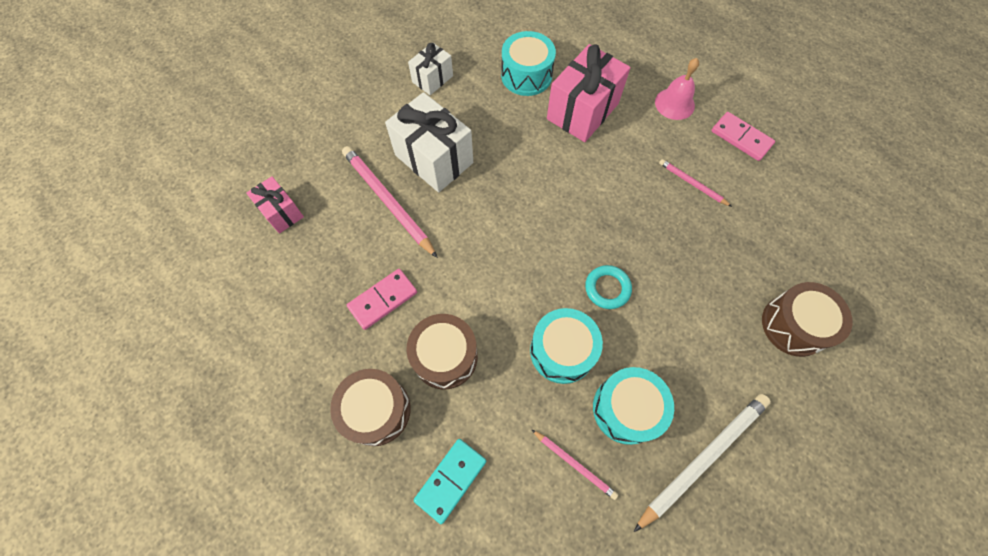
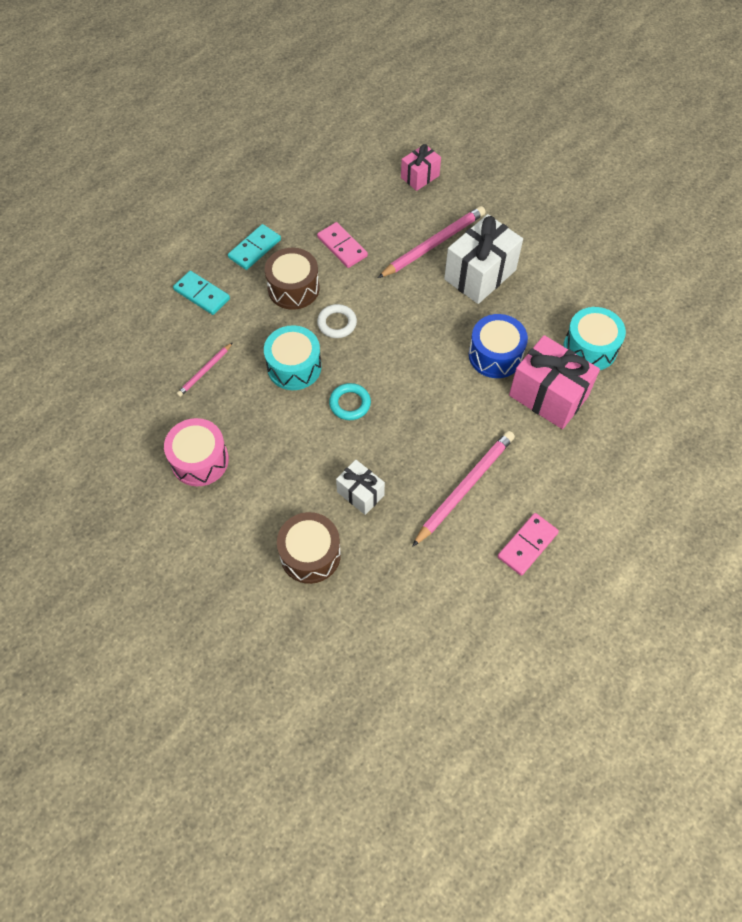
camera: 90 degrees right, 5 degrees down
(376, 410) = (255, 249): brown drum -> turquoise domino
(432, 79) = (575, 270): white gift -> white gift (360, 493)
(498, 304) = (337, 323): none -> white ring
(537, 151) = (495, 355): none -> blue drum
(626, 409) = (243, 409): turquoise drum -> none
(674, 103) = (568, 484): pink bell -> none
(692, 184) = (465, 488): pink pencil -> pink pencil, size x1.89
(703, 458) = (200, 460): white pencil -> pink drum

